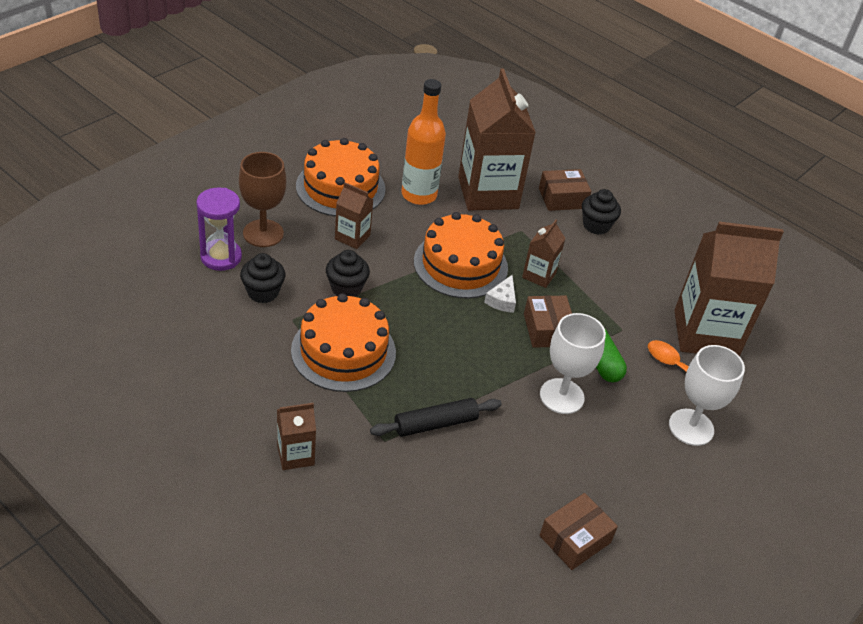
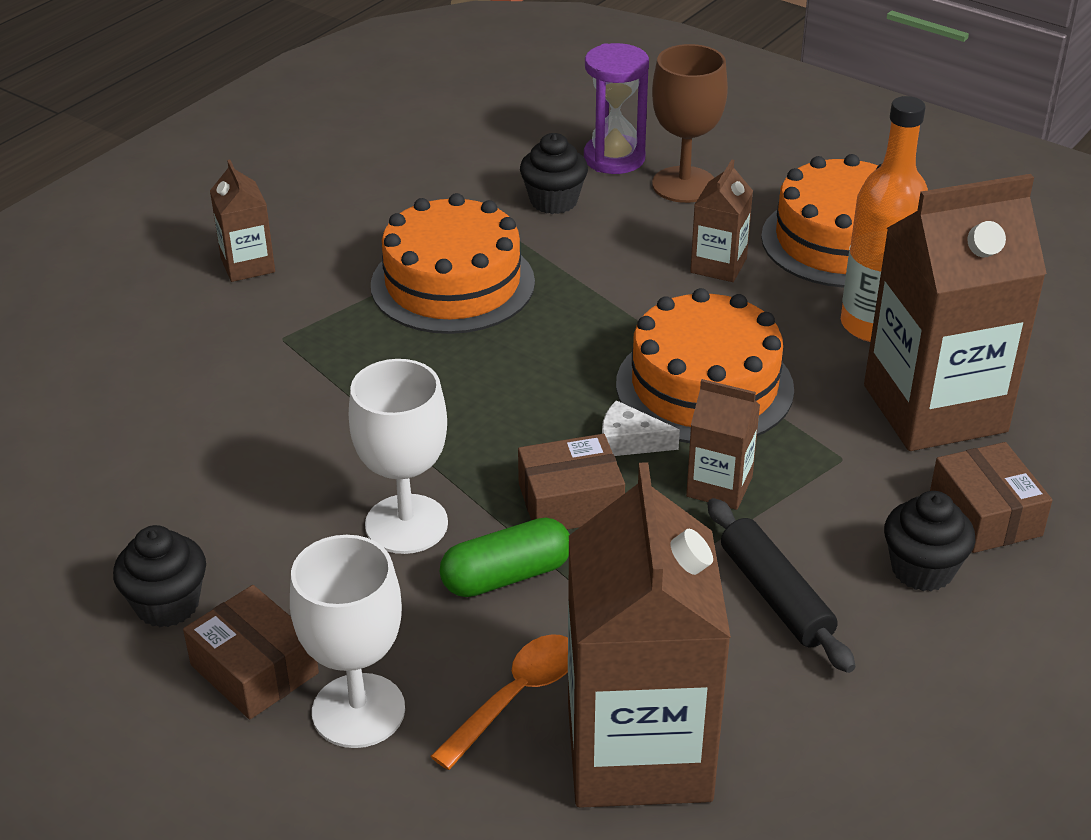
camera: 90 degrees right, 5 degrees down
(346, 288) = (592, 272): black cupcake -> black cupcake (167, 604)
(435, 424) = (321, 384): black rolling pin -> black rolling pin (775, 595)
(575, 539) = (98, 545): brown box -> brown box (254, 669)

